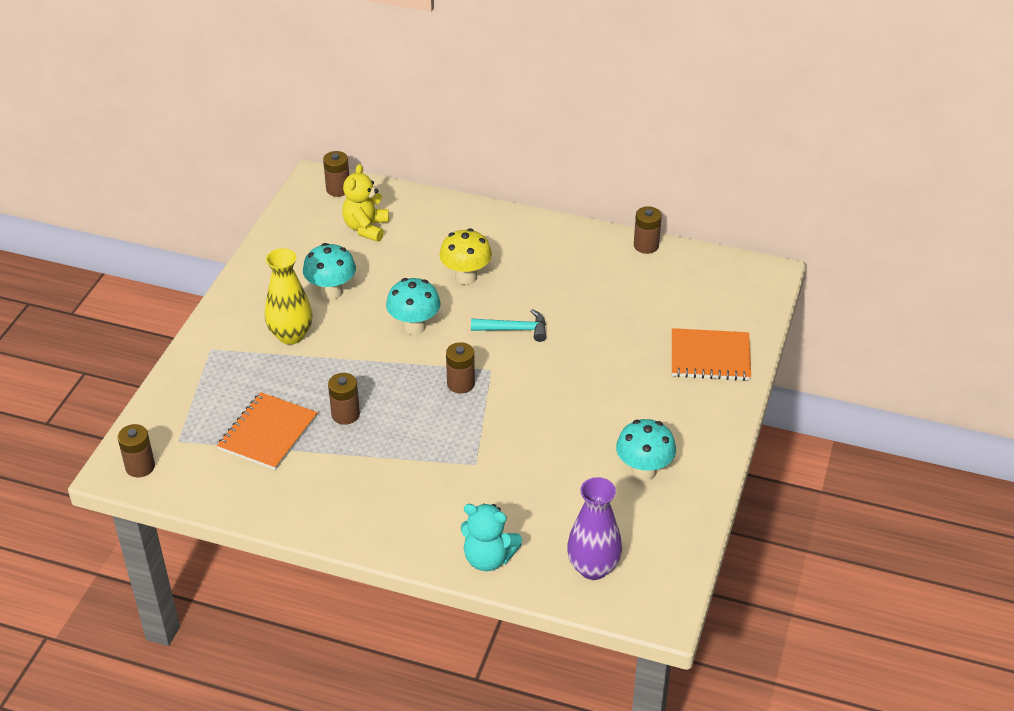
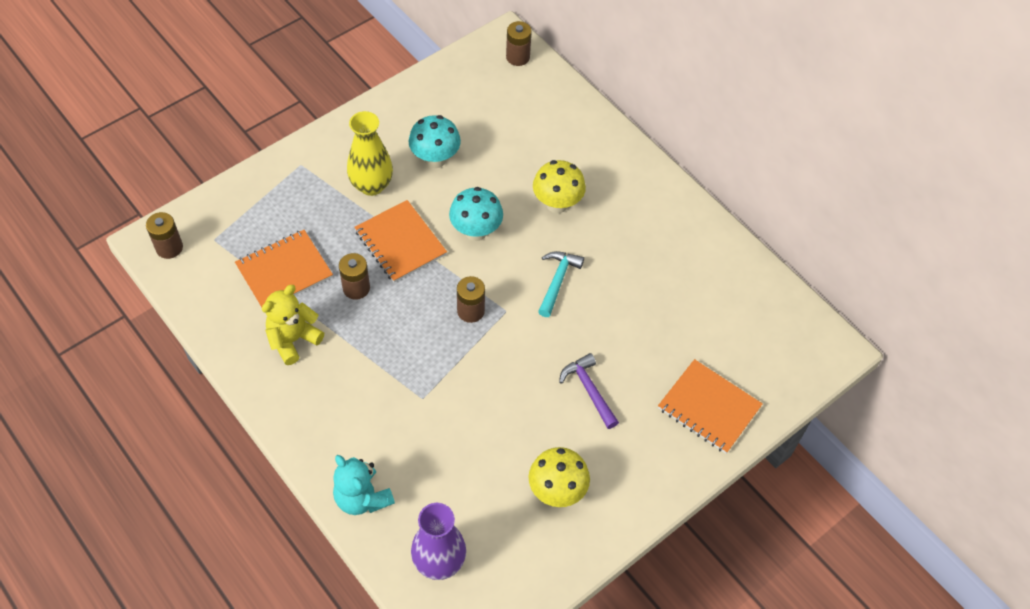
camera: 30 degrees right, 15 degrees up
(355, 364) = (400, 243): none -> orange notebook
(366, 228) = (511, 109): yellow teddy bear -> yellow teddy bear (293, 339)
(514, 329) = (557, 281): turquoise hammer -> turquoise hammer turned 105 degrees counterclockwise
(607, 391) = (589, 390): none -> purple hammer
(644, 471) = (557, 491): turquoise mushroom -> yellow mushroom
(646, 245) = (742, 256): brown battery -> none

